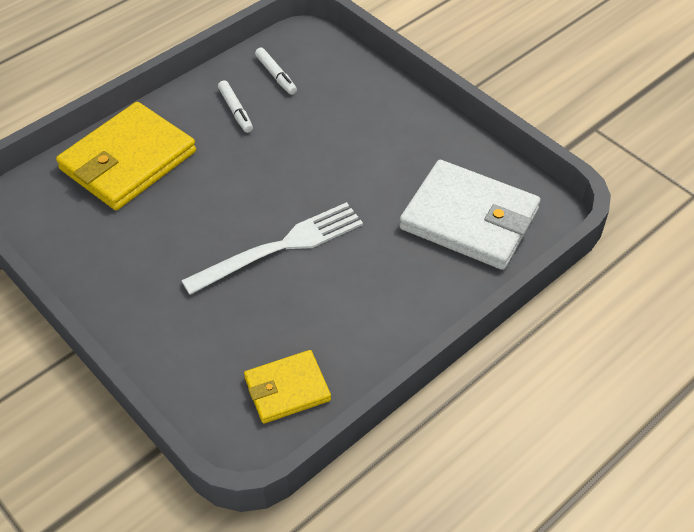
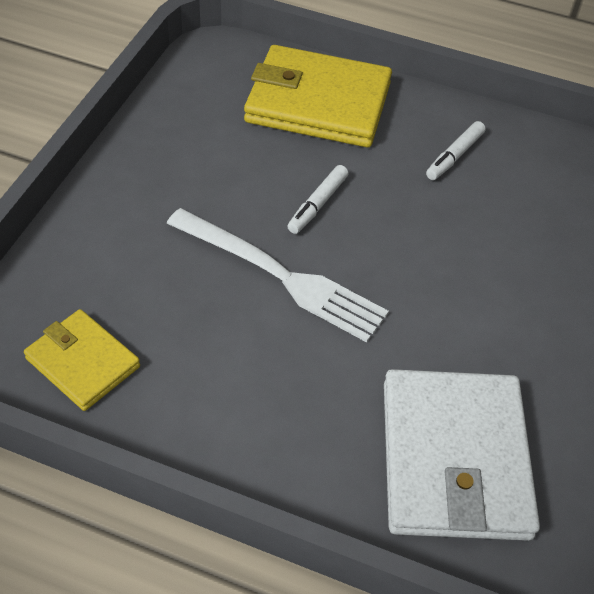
camera: 60 degrees right, 0 degrees up
(276, 75) = (538, 168): white marker -> white marker (317, 204)

